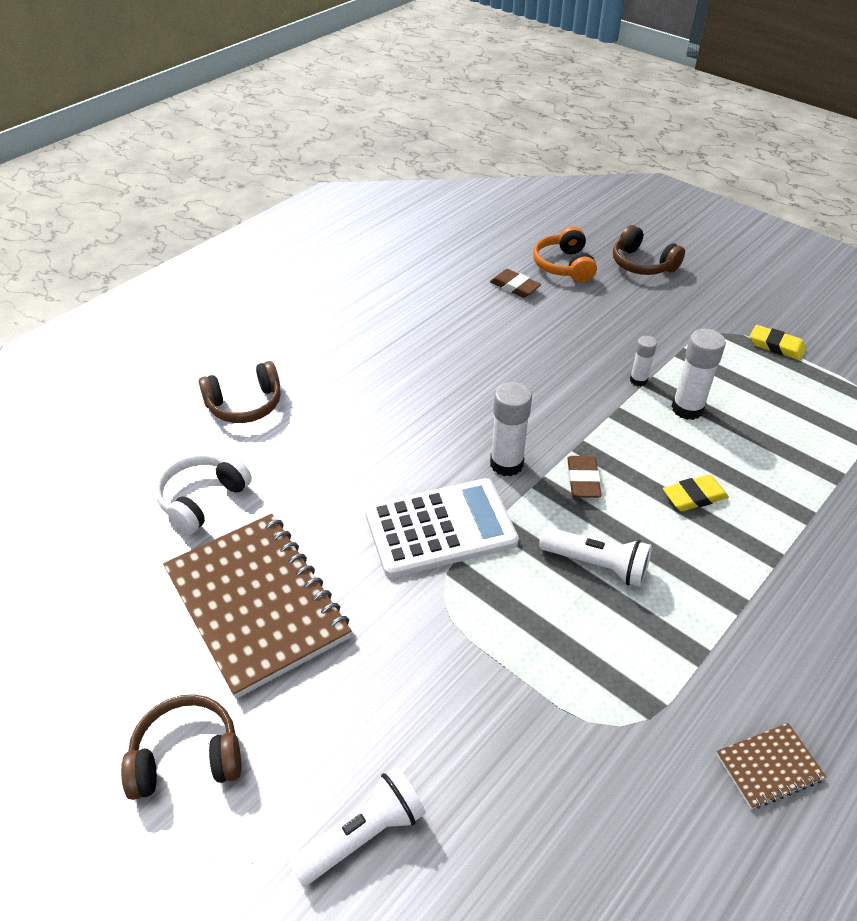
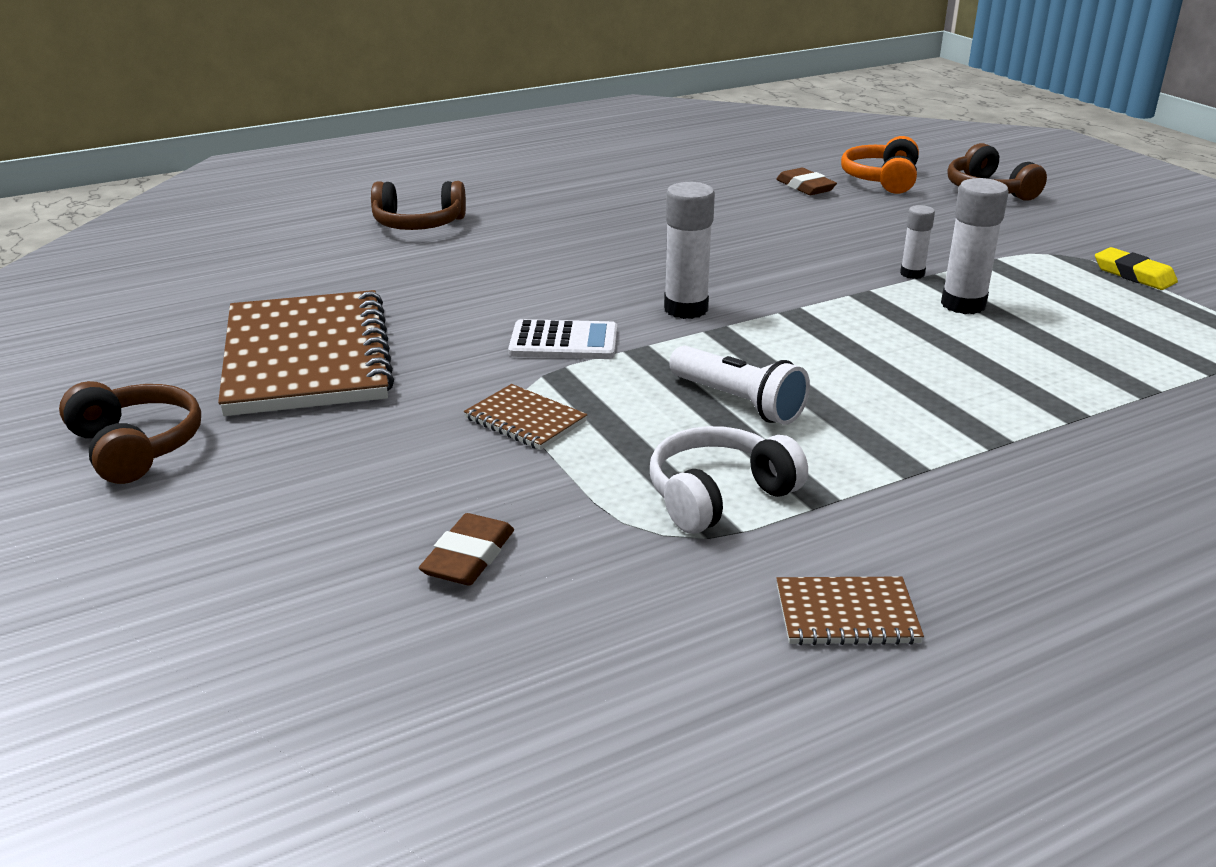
camera: 20 degrees right, 15 degrees down
(187, 757) = (136, 447): brown headphones -> brown headphones turned 45 degrees clockwise
(202, 499) = (315, 279): white headphones -> white headphones (719, 496)
(362, 834) = (271, 545): white flashlight -> none
(440, 528) = (563, 342): white calculator -> white calculator, size x0.59
(463, 630) = (525, 420): none -> brown notebook
(583, 480) = (774, 336): brown eraser -> brown eraser (468, 556)
(694, 496) = (917, 373): yellow eraser -> none

